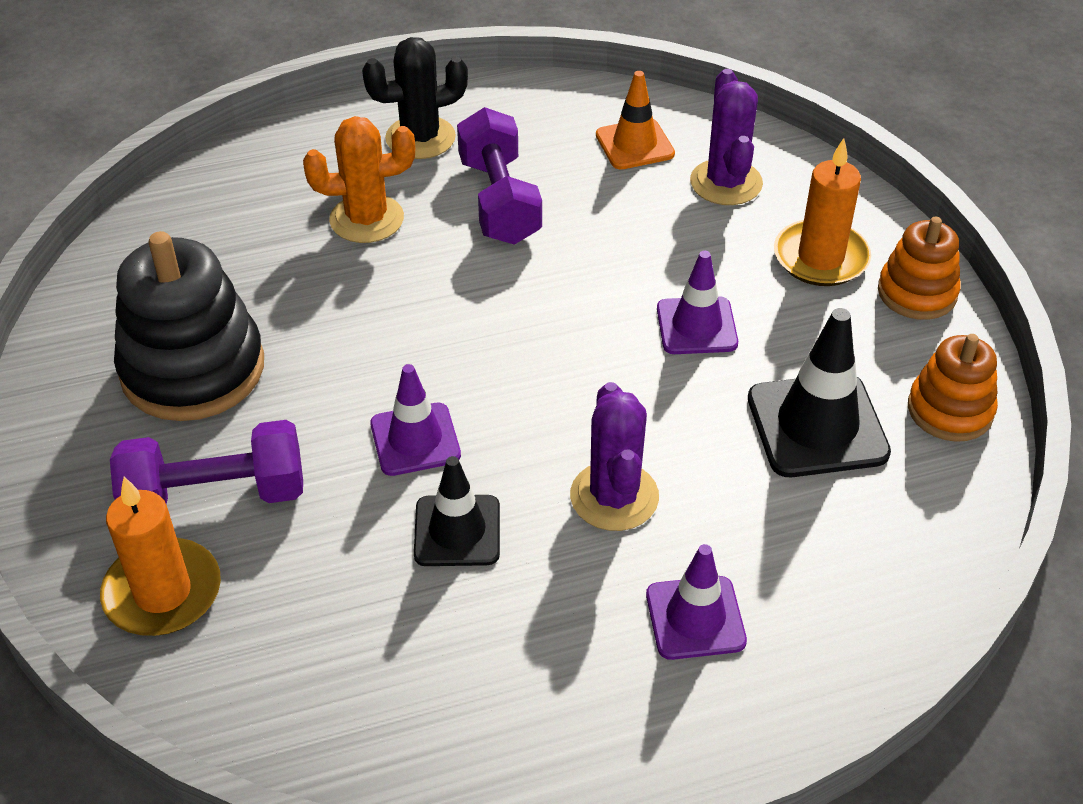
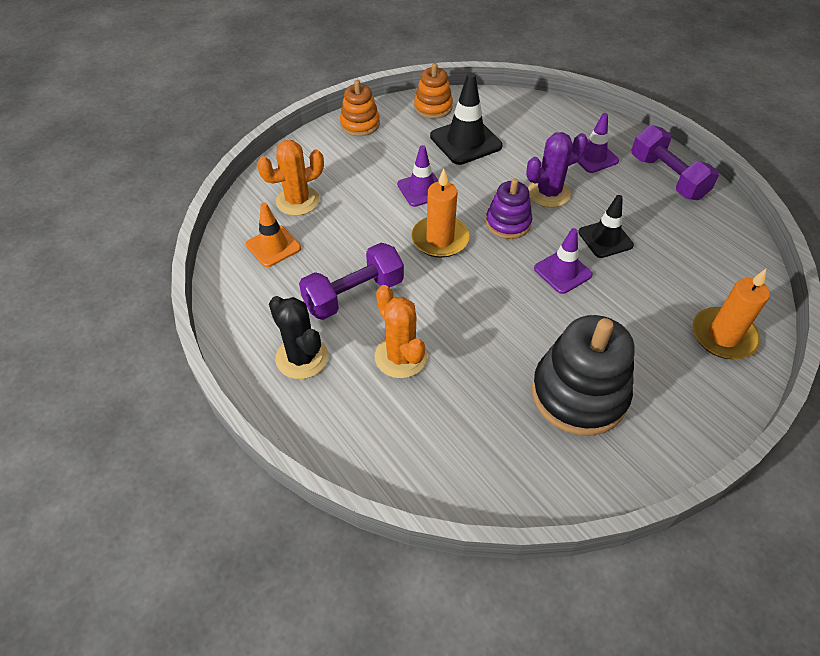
camera: 110 degrees left, 5 degrees up
(215, 496) = (655, 340): purple dumbbell -> purple dumbbell (667, 177)
(562, 410) = (508, 223): none -> purple stacking toy
(726, 183) = (297, 201): purple cactus -> orange cactus
(820, 257) = (348, 157): orange candle -> orange candle (440, 239)

